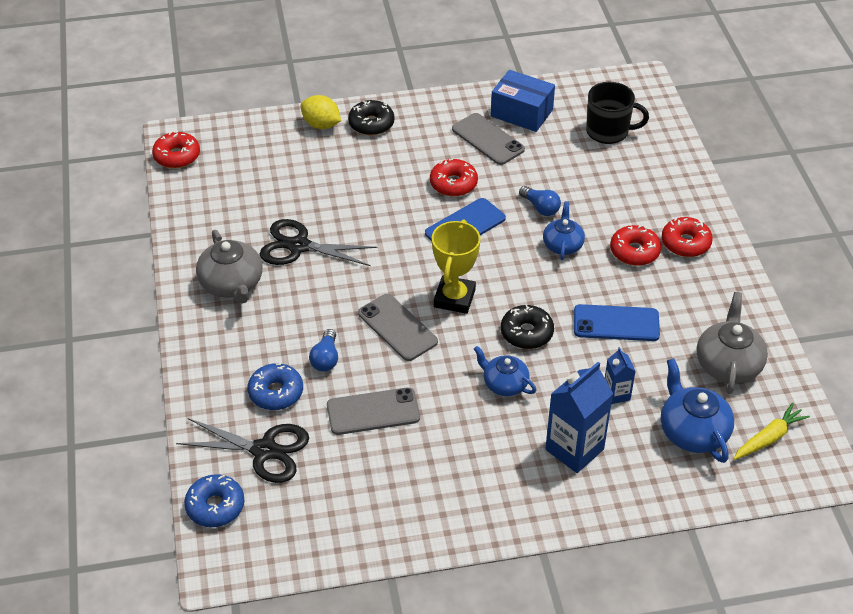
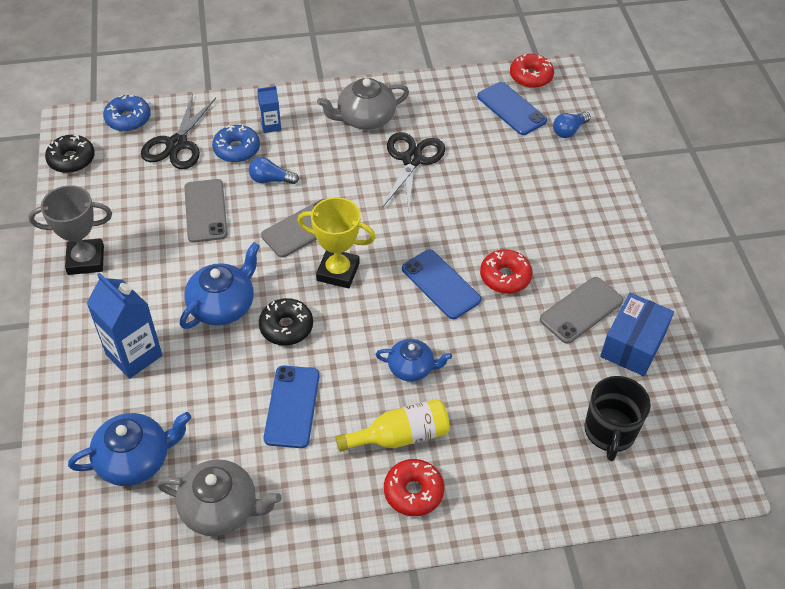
camera: 90 degrees right, 5 degrees up
(226, 172) = (511, 109): none -> blue phone
(321, 125) = (588, 173): yellow lemon -> none
(371, 124) = (595, 212): black donut -> black donut (71, 159)
(450, 512) = (86, 260): none -> grey trophy
(504, 384) = (223, 305): blue teapot -> blue teapot, size x1.54
(540, 208) = (470, 352): blue light bulb -> blue light bulb (569, 130)
(616, 394) = (196, 397): blue carton -> blue carton (271, 125)
(634, 251) = (400, 436): red donut -> yellow bottle
(769, 438) = (112, 533): yellow carrot -> none

